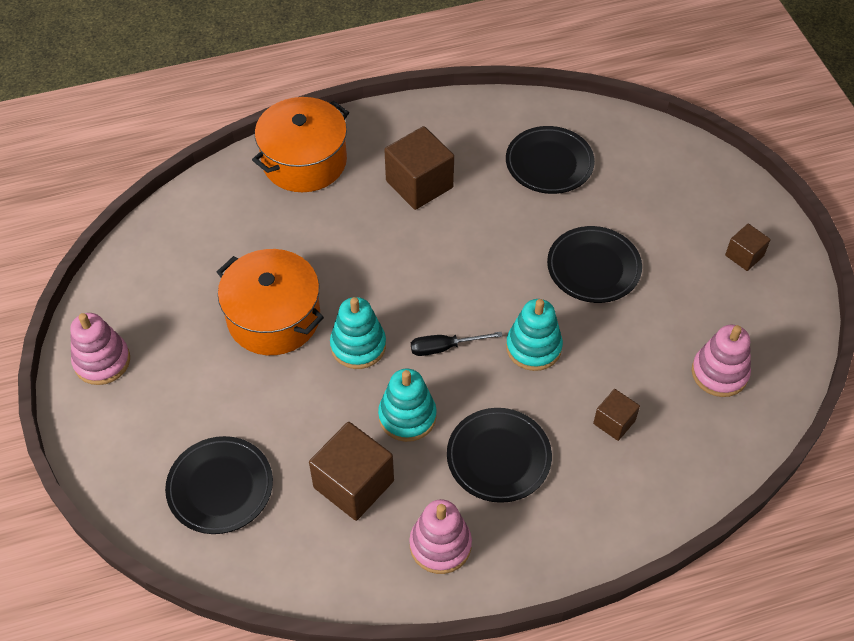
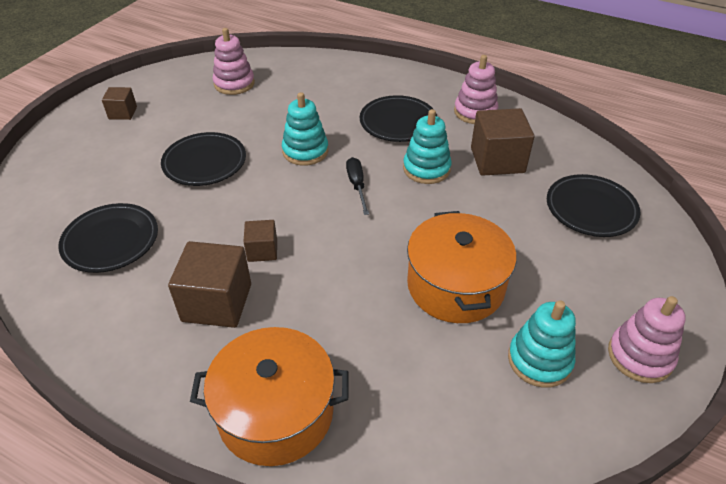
camera: 135 degrees left, 10 degrees down
(358, 346) = (412, 224): turquoise stacking toy -> turquoise stacking toy (539, 360)
(444, 347) = (357, 185): black screwdriver -> black screwdriver turned 135 degrees counterclockwise
(614, 422) = (317, 99): brown cube -> brown cube (262, 250)

